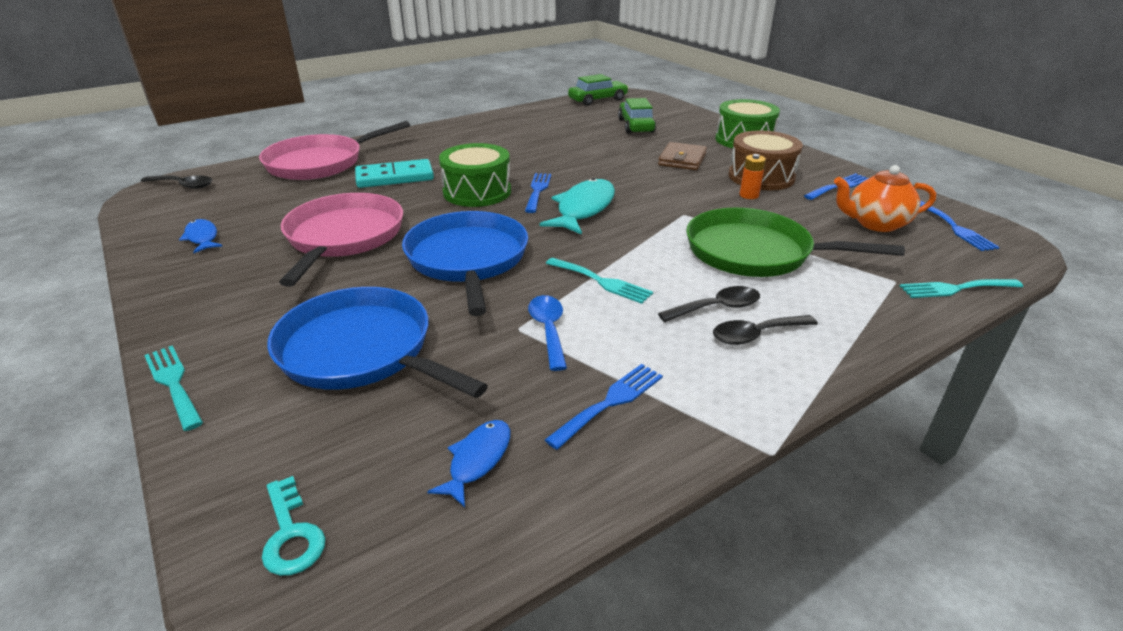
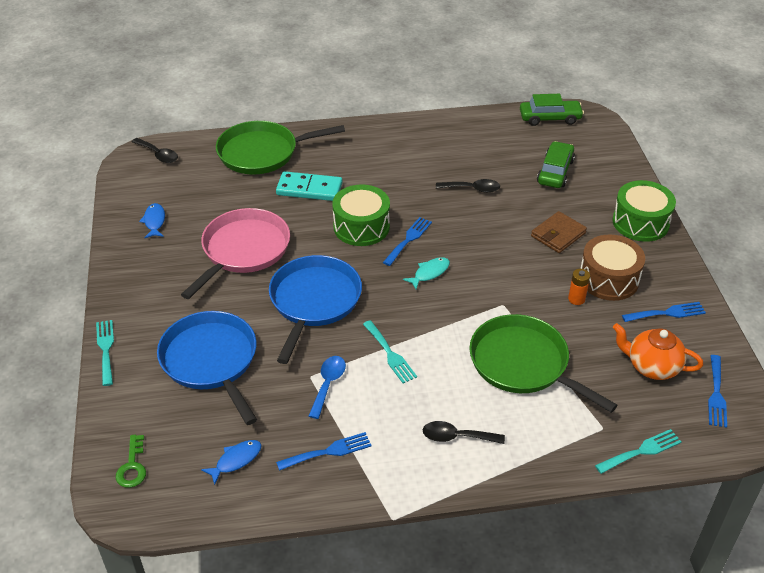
camera: 25 degrees right, 10 degrees up
(291, 534) = (132, 466): turquoise key -> green key
(319, 163) = (262, 153): pink pan -> green pan
(583, 209) = (429, 273): turquoise fish -> turquoise fish, size x0.55
(717, 308) = (450, 405): black spoon -> black spoon (472, 189)
(955, 289) = (641, 451): turquoise fork -> turquoise fork turned 135 degrees clockwise

